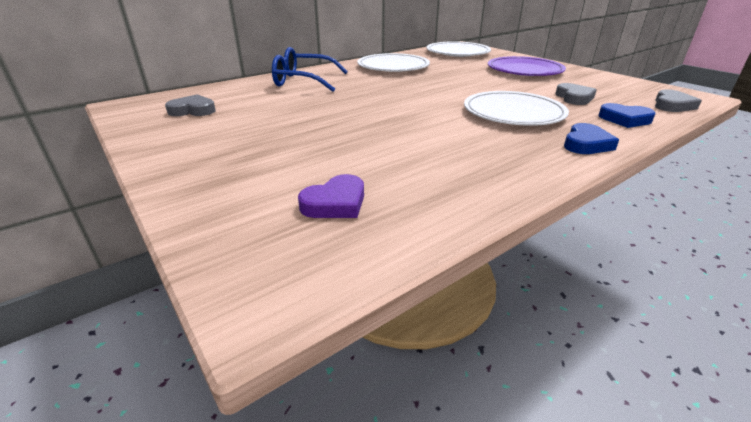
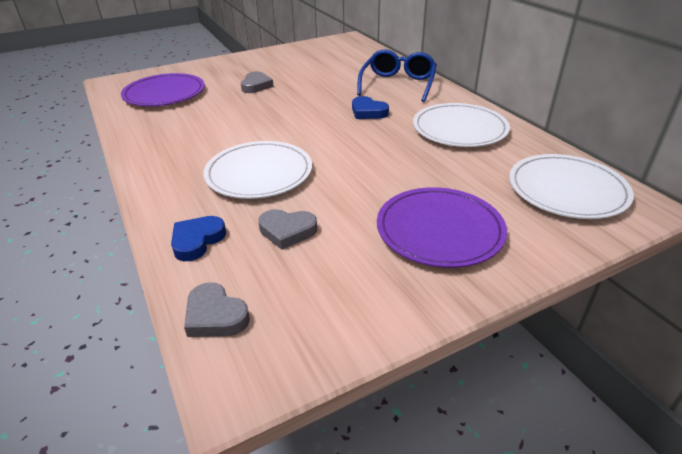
camera: 100 degrees right, 5 degrees up
(193, 110) = (328, 55): grey heart -> grey heart (256, 85)
(335, 203) = (164, 93): purple heart -> purple plate
(586, 144) = (163, 190): blue heart -> blue heart (368, 112)

